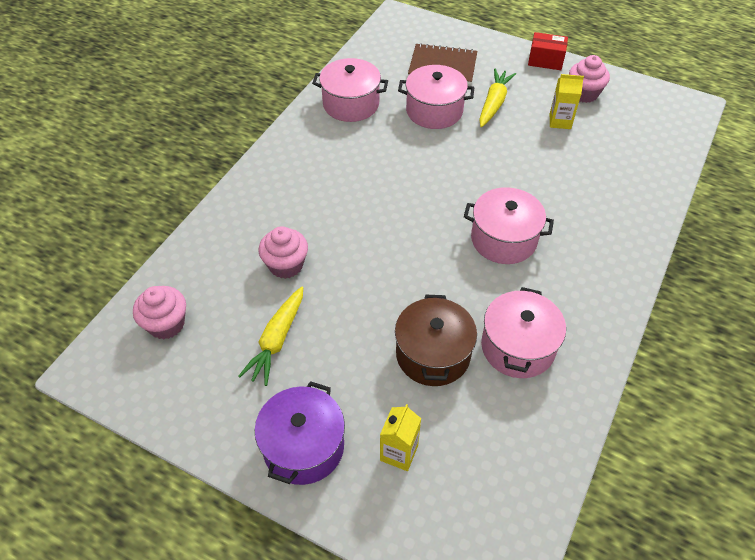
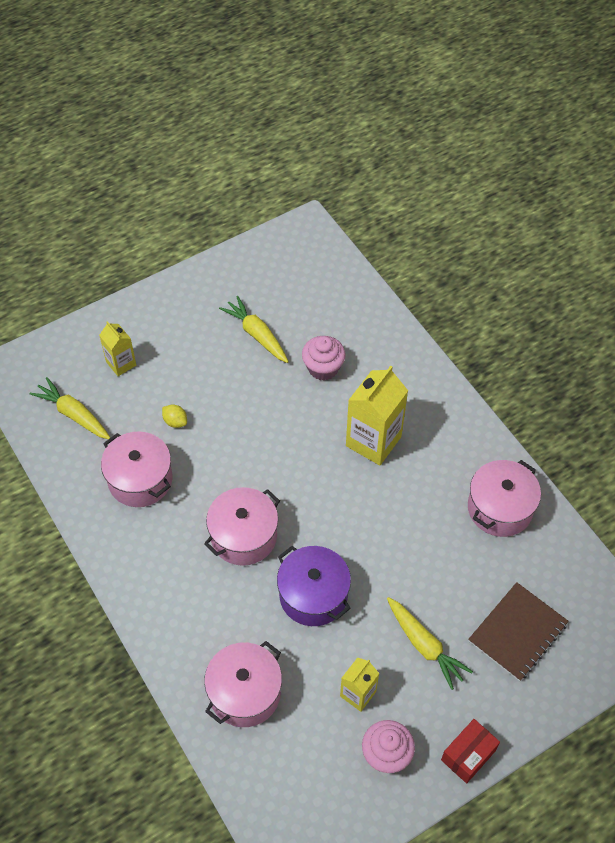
camera: 120 degrees right, 5 degrees up
(166, 324) = (316, 278): pink cupcake -> none
(303, 446) = (165, 316): purple pot -> purple pot (313, 595)
(343, 196) = (373, 441): none -> yellow carton
(433, 354) = (175, 421): brown pot -> yellow lemon
(434, 111) = (445, 579): pink pot -> pink pot (245, 693)
(497, 459) = (74, 414): none -> yellow carrot

